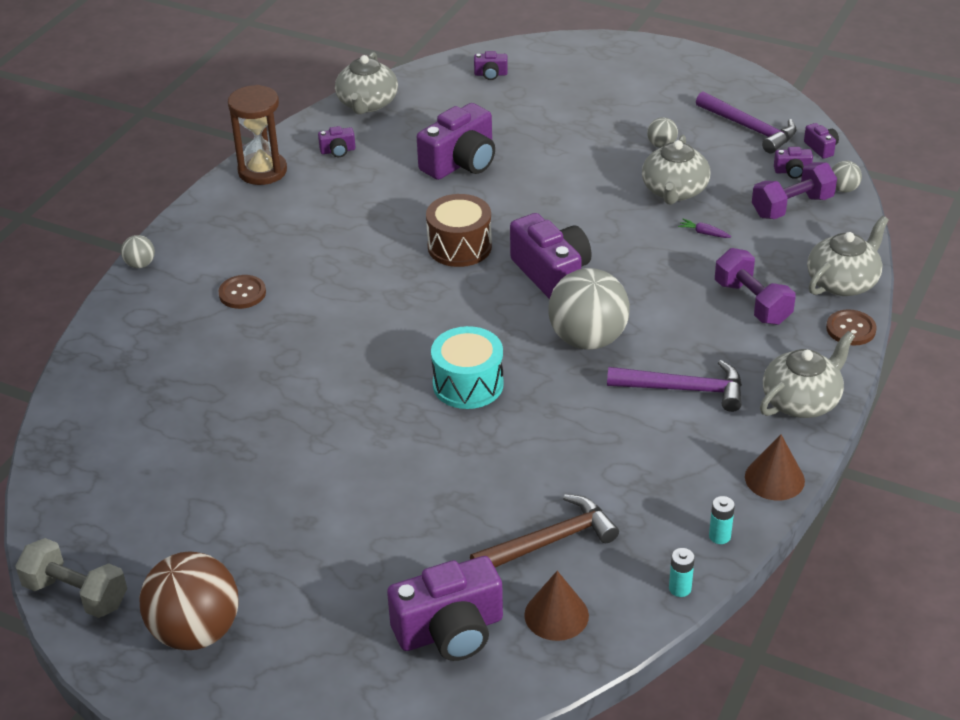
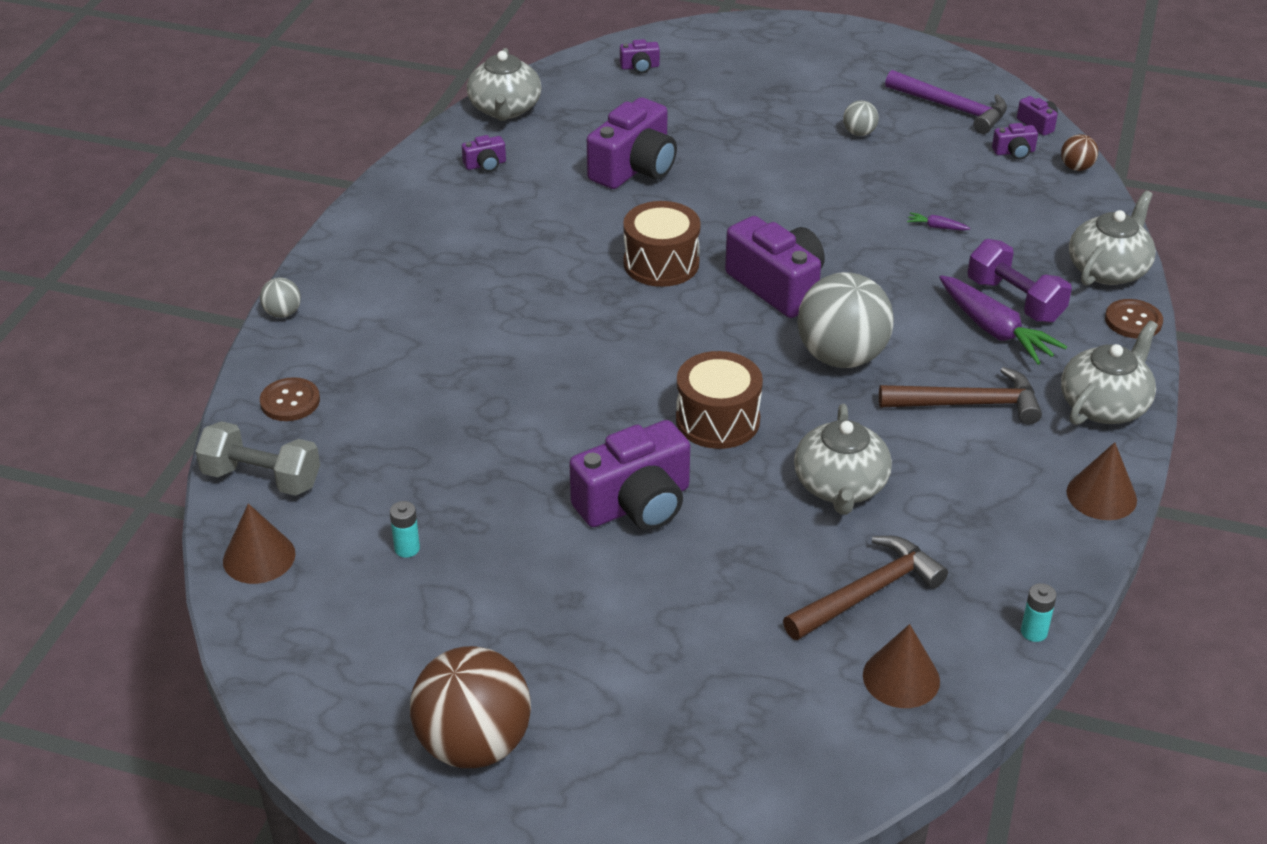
camera: 10 degrees left, 0 degrees up
(69, 463) = (259, 557): none -> brown cone
(76, 594) = (311, 715): grey dumbbell -> grey dumbbell (262, 478)
(242, 293) = (417, 337): brown button -> brown button (290, 401)
(262, 171) = (402, 194): brown hourglass -> none
(450, 630) = (782, 710): purple camera -> purple camera (635, 504)
(468, 384) = (717, 420): turquoise drum -> brown drum
(674, 191) = (889, 183): grey teapot -> grey teapot (840, 486)
(684, 389) = (968, 404): purple hammer -> brown hammer
(719, 536) = (1060, 567): turquoise battery -> turquoise battery (407, 548)
(727, 328) = (995, 330): none -> purple carrot
(792, 207) = (1026, 191): purple dumbbell -> none
(843, 189) = (1076, 167): grey ball -> brown ball

